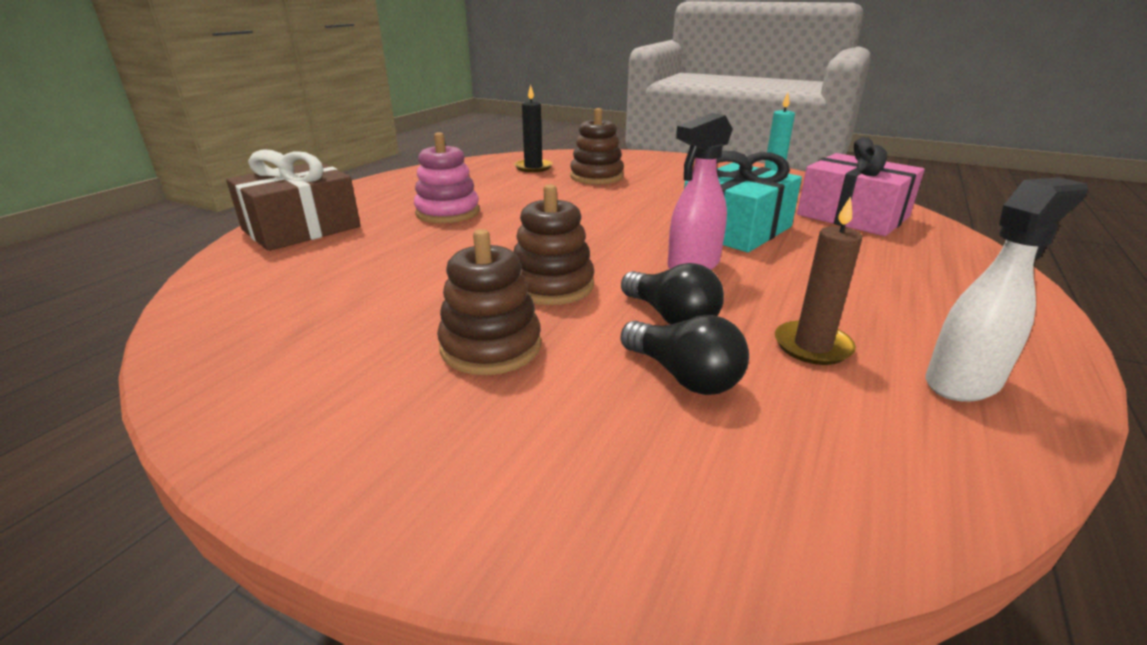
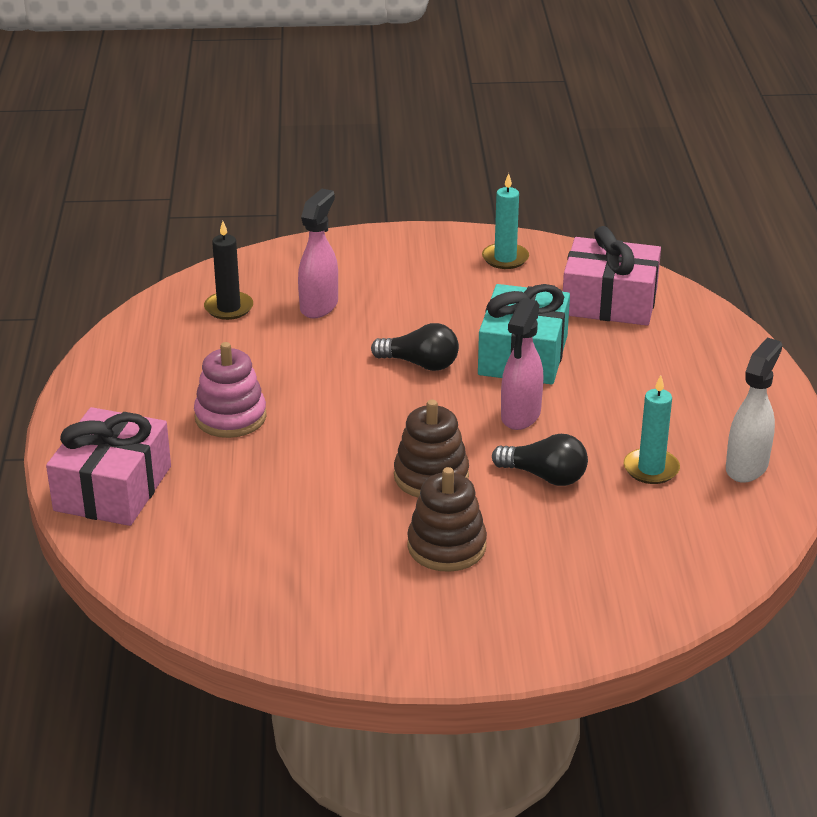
camera: 30 degrees left, 5 degrees up
(301, 228) = (112, 488): brown gift -> pink gift
(596, 177) = (319, 306): brown stacking toy -> pink spray bottle
(683, 376) = (588, 522): black light bulb -> black light bulb (420, 364)
(812, 346) = (651, 469): brown candle -> turquoise candle

